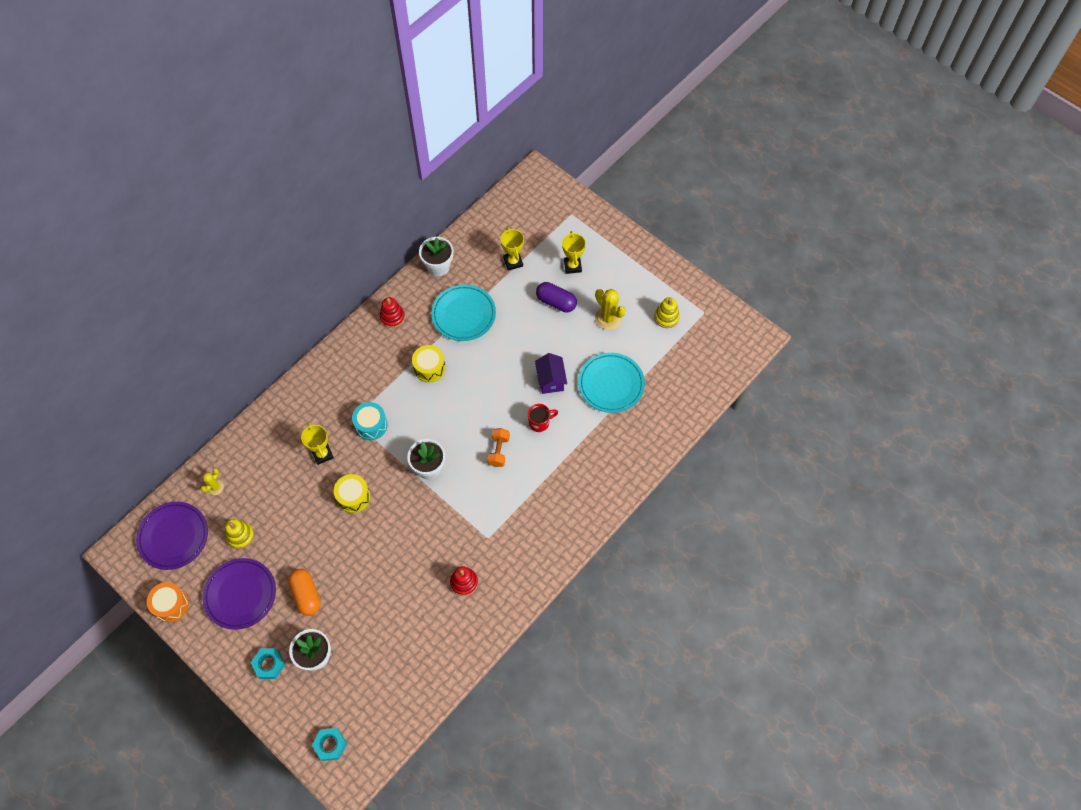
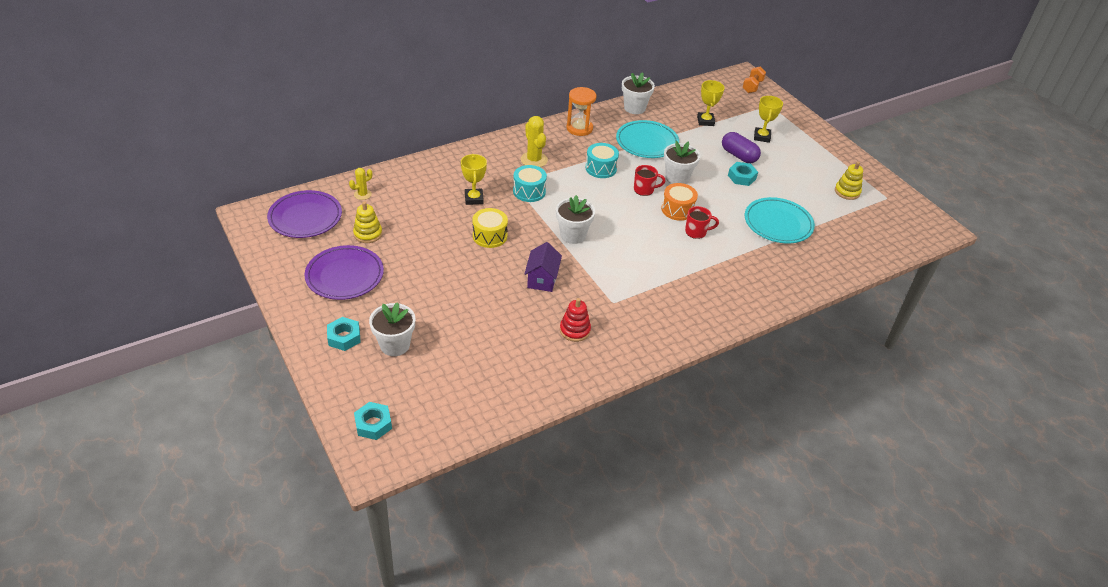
camera: 15 degrees right, 20 degrees down
(171, 605) = (275, 264): orange drum -> orange drum (677, 209)
(306, 595) = (409, 294): orange capsule -> none
(392, 317) = (579, 128): red stacking toy -> orange hourglass
(429, 368) = (601, 168): yellow drum -> turquoise drum
(478, 383) = (644, 190): none -> red mug
(499, 451) = (647, 241): orange dumbbell -> orange dumbbell (752, 86)
(505, 356) = (677, 178): none -> white flower pot
(550, 380) = (717, 205): purple house -> purple house (542, 279)
(565, 332) = (742, 177): none -> turquoise nut
(608, 318) = (787, 178): yellow cactus -> yellow cactus (534, 160)

